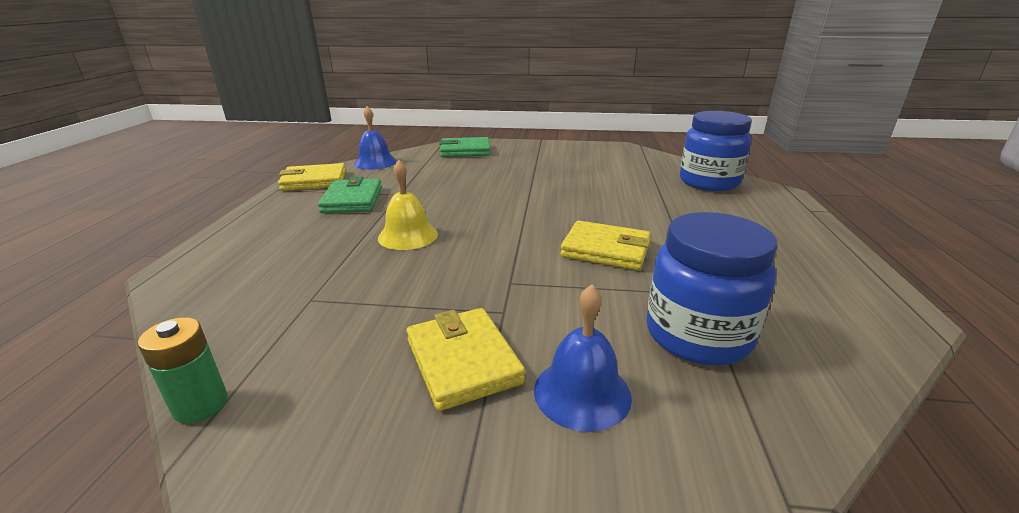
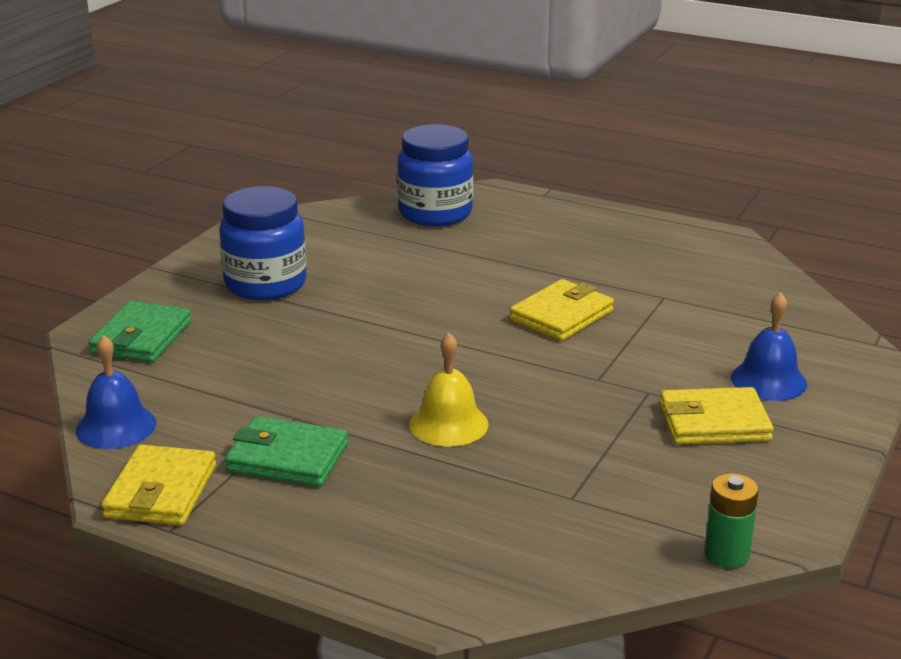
camera: 70 degrees left, 0 degrees up
(697, 335) = (720, 318): blue jar -> blue jar (265, 284)

